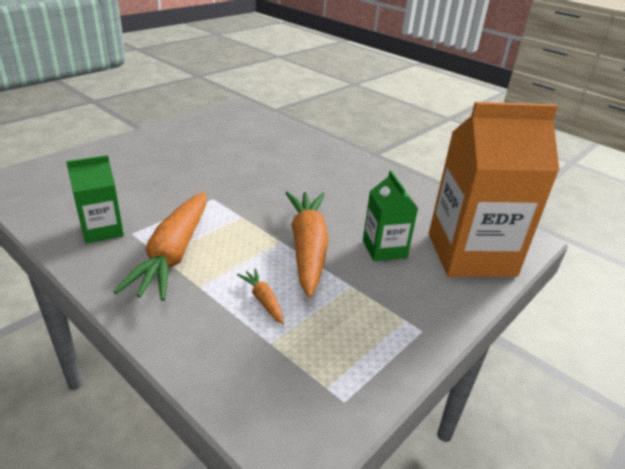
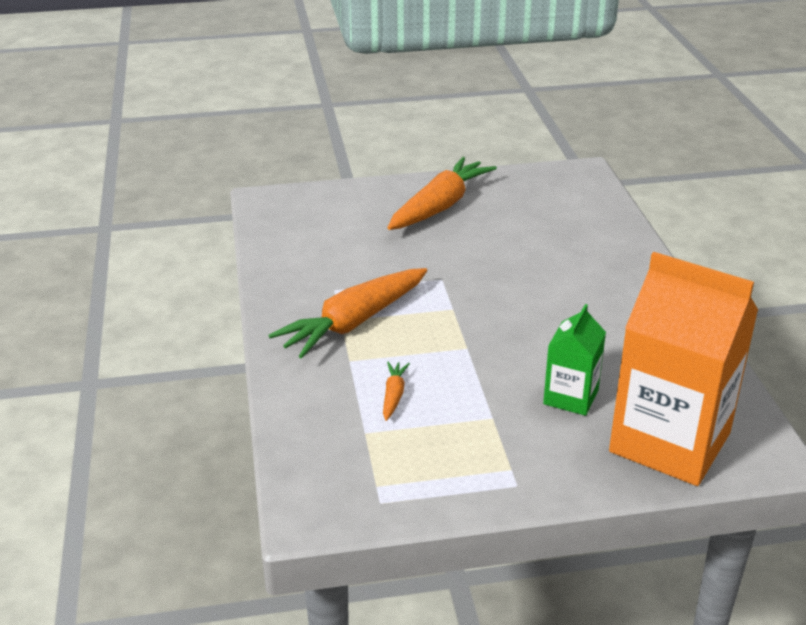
camera: 40 degrees right, 0 degrees up
(102, 230) = (311, 277): green carton -> none
(307, 248) = (486, 365): orange carrot -> orange carrot (439, 206)

